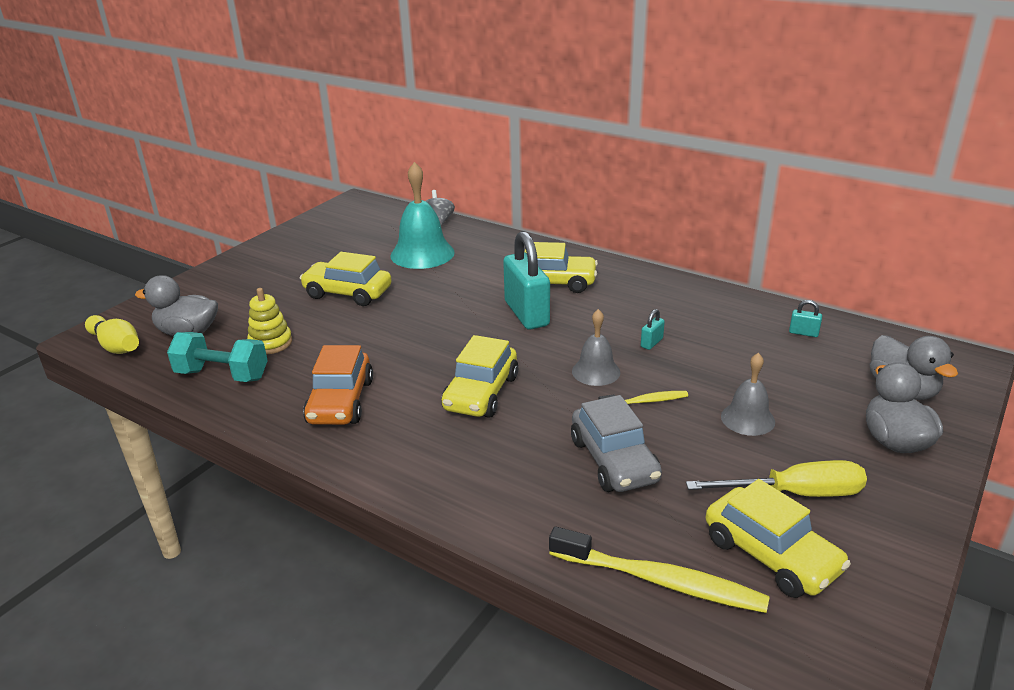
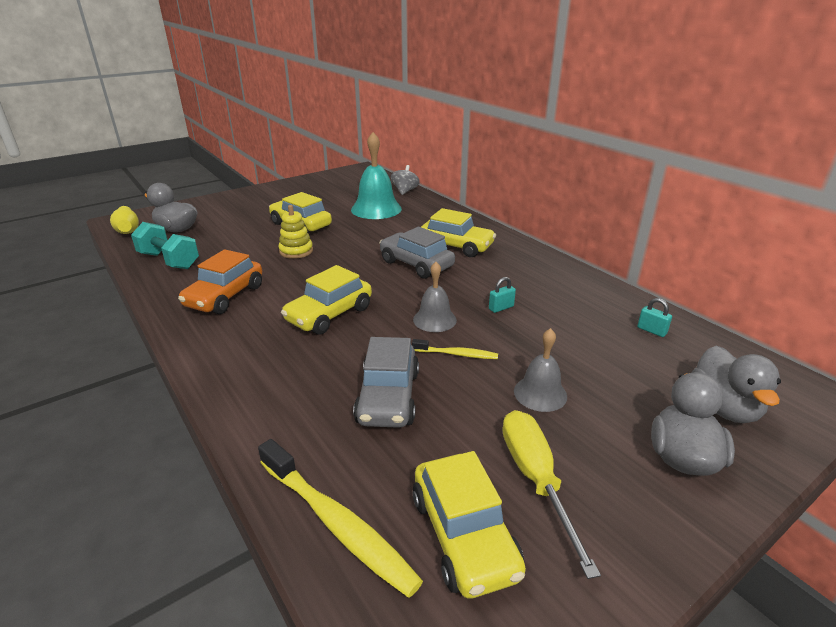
camera: 20 degrees right, 0 degrees up
(270, 343) = (219, 247): yellow stacking toy -> yellow stacking toy (296, 251)
(526, 314) = (416, 264): turquoise padlock -> grey car
(795, 493) = (535, 479): yellow screwdriver -> yellow screwdriver turned 120 degrees counterclockwise

